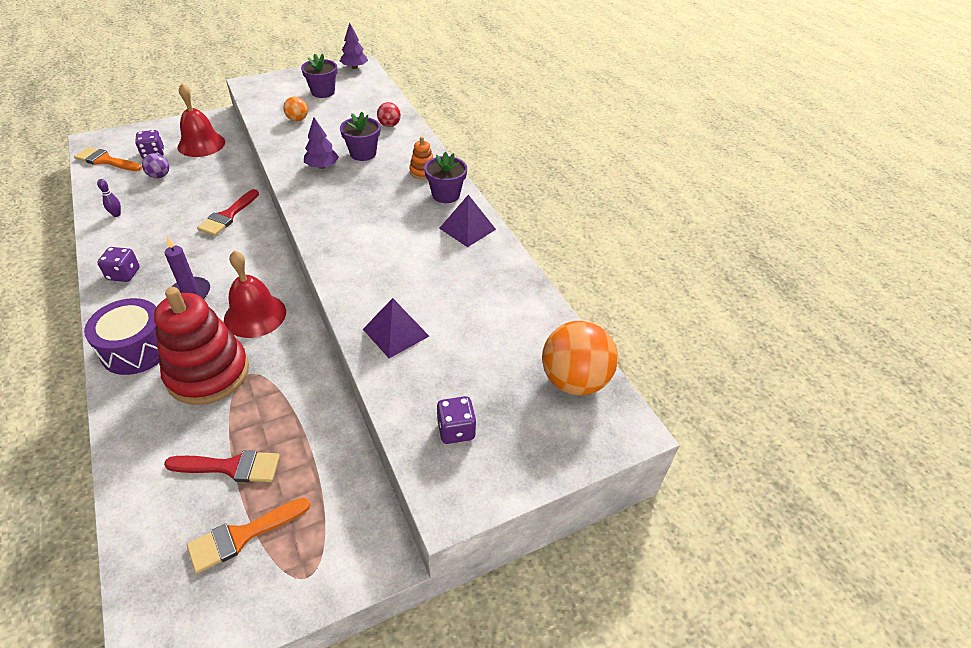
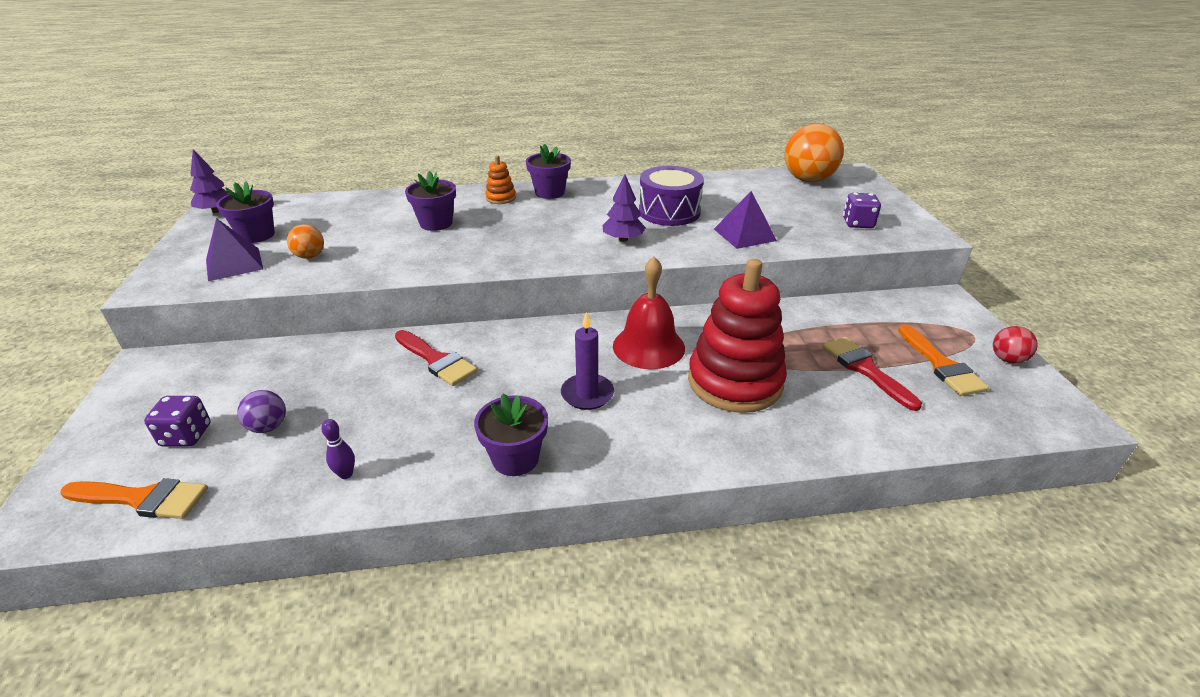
camera: 70 degrees left, 10 degrees down
(106, 160) = (143, 499): orange brush -> orange brush turned 120 degrees counterclockwise
(124, 274) = (515, 458): purple dice -> purple flower pot
(136, 349) = (680, 440): purple drum -> purple drum (669, 212)
(201, 144) = (214, 381): red bell -> none
(231, 467) = (865, 369): red brush -> red brush turned 45 degrees counterclockwise
(322, 166) = (442, 248): purple tree -> purple tree (623, 239)
(389, 125) = (389, 204): red ball -> red ball (1007, 359)
(467, 228) = (610, 190): purple pyramid -> purple pyramid (234, 264)

